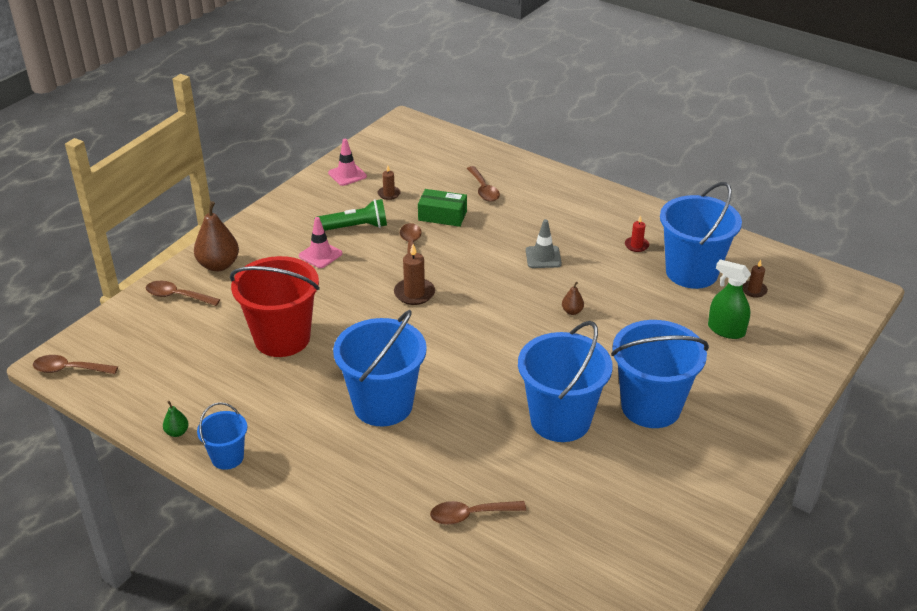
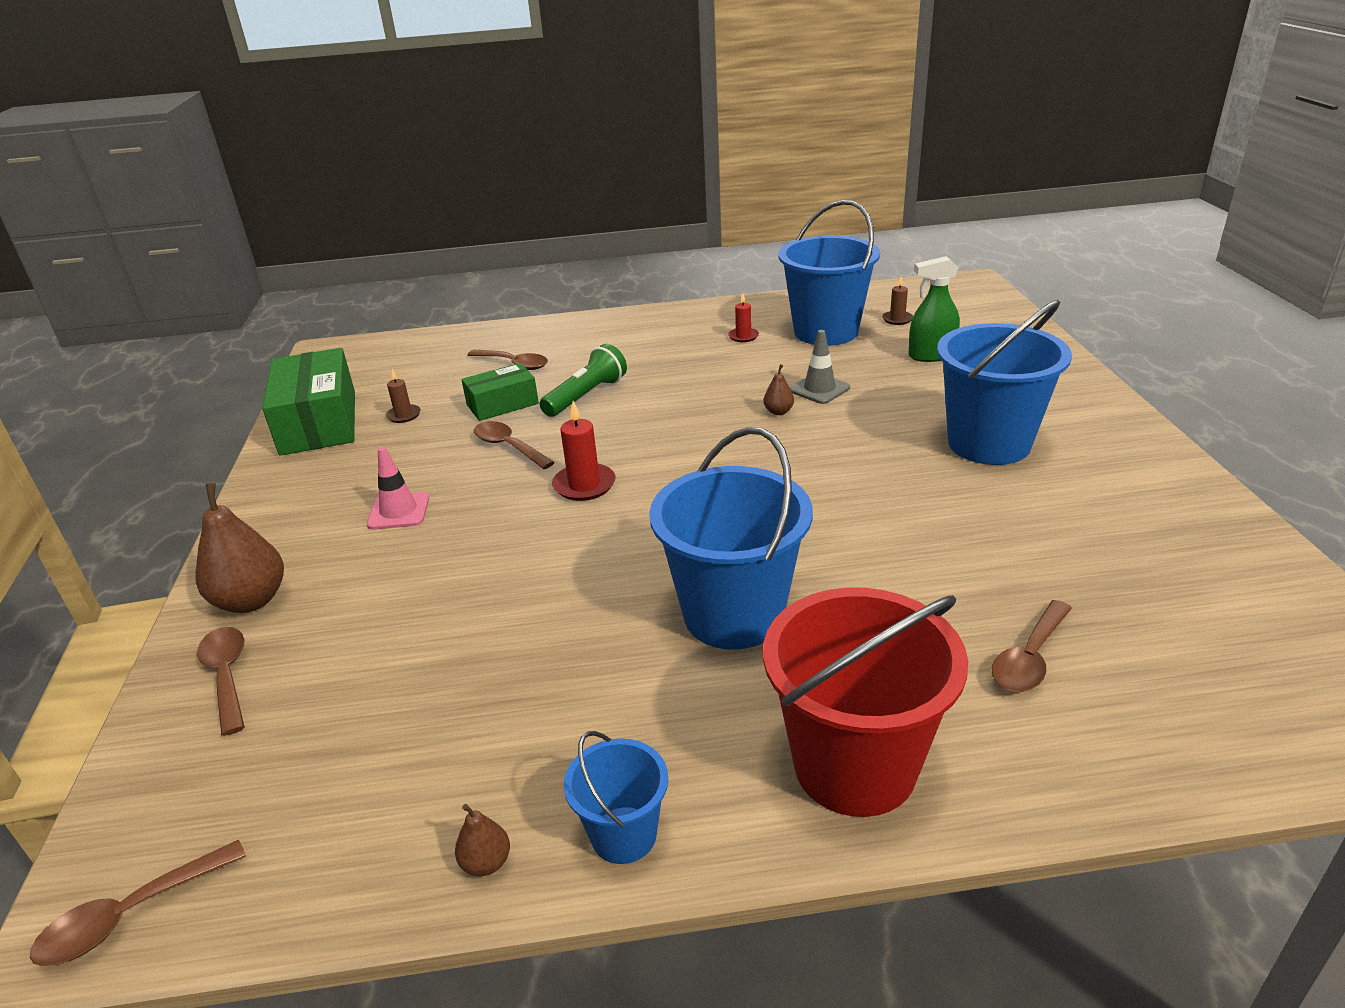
camera: 40 degrees left, 5 degrees down
(177, 296) = (227, 676): brown spoon -> brown spoon turned 90 degrees clockwise
(177, 432) = (486, 862): green pear -> brown pear
(282, 338) = (480, 627): red bucket -> red bucket (854, 766)
(347, 175) = (319, 422): pink traffic cone -> green box
(355, 227) = (406, 464): green flashlight -> green flashlight (586, 396)
(414, 293) = (584, 485): brown candle -> red candle
(543, 257) = (672, 386): grey traffic cone -> grey traffic cone (819, 389)
(560, 420) = (938, 505): blue bucket -> none

